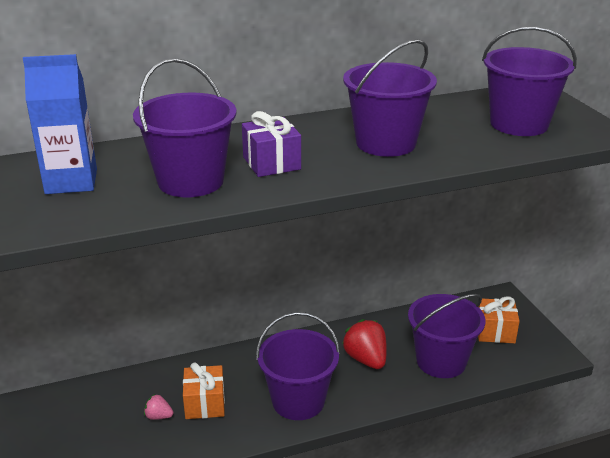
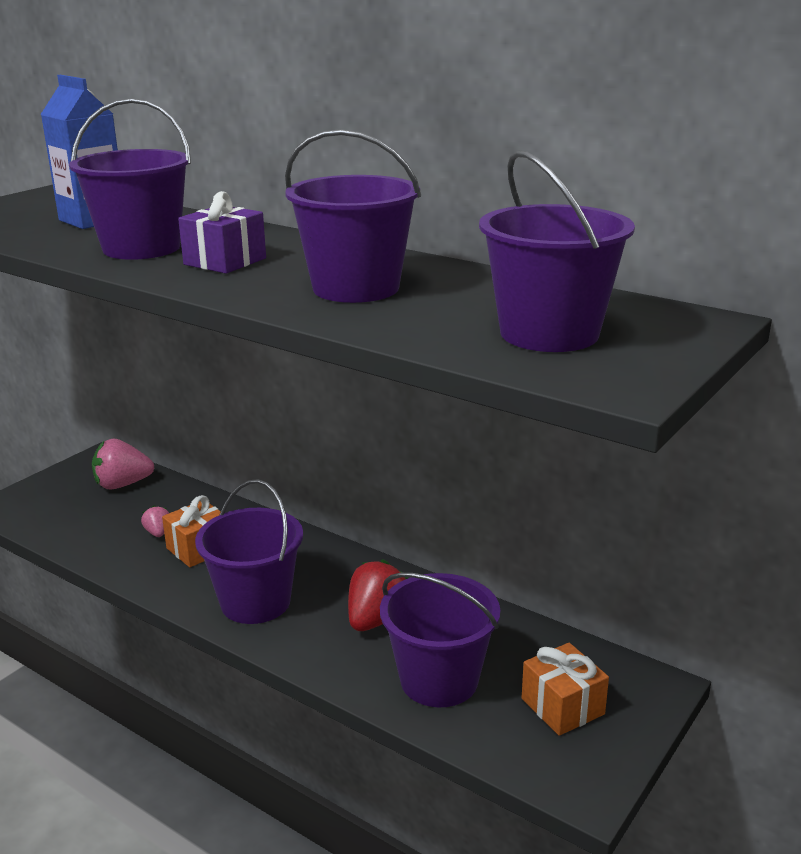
camera: 55 degrees right, 5 degrees down
(60, 412) = (122, 484): none -> pink strawberry

